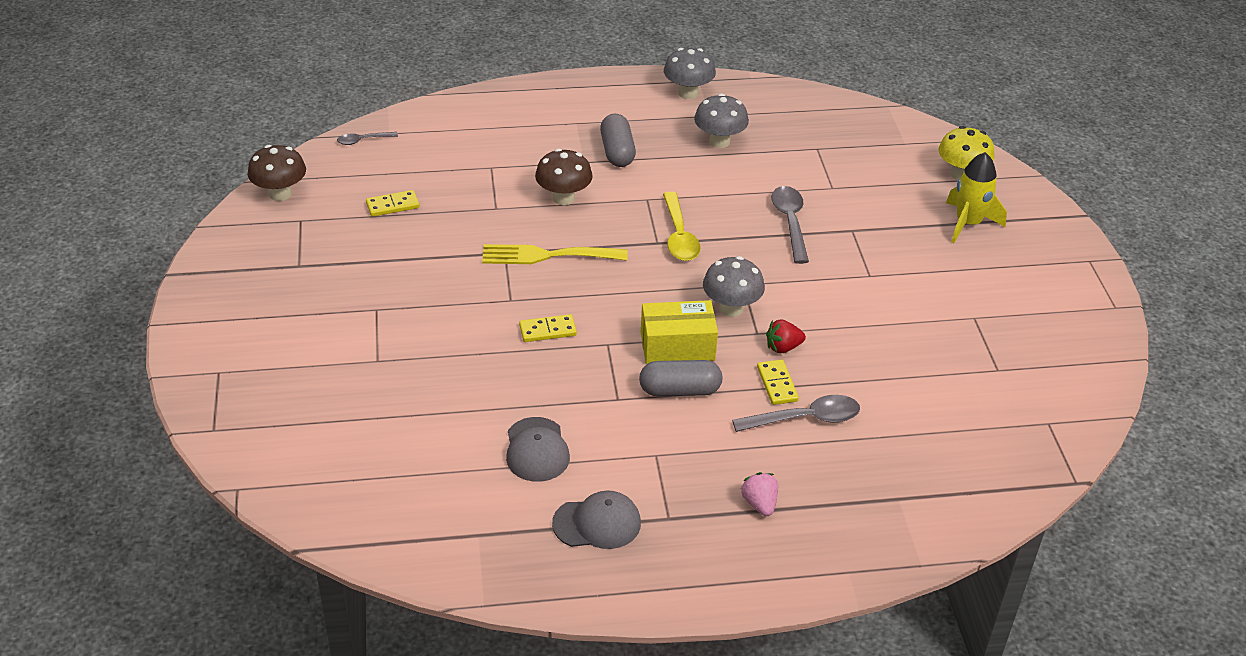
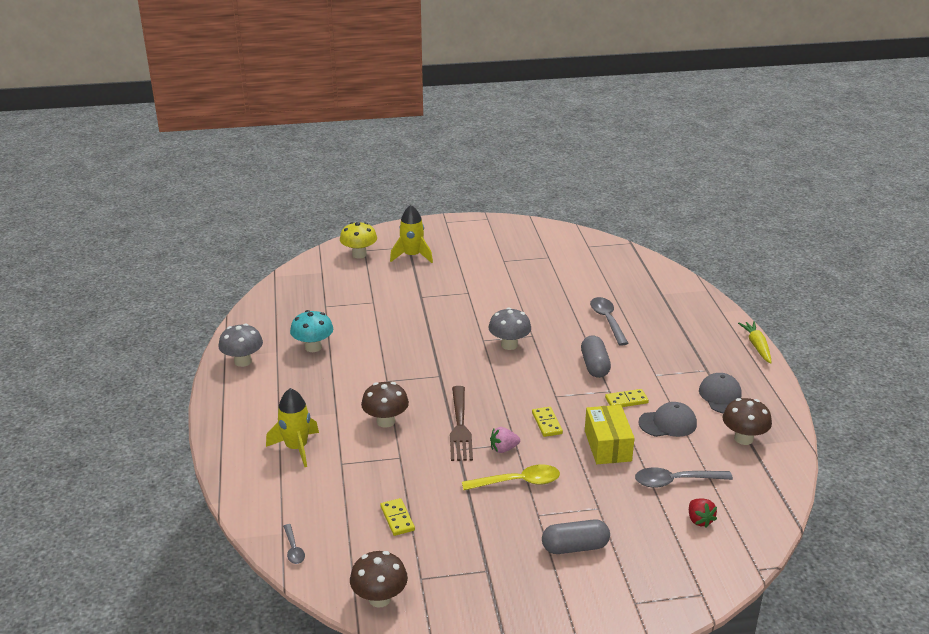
camera: 90 degrees left, 10 degrees down
(493, 528) = (743, 438): none -> brown mushroom
(521, 136) = (296, 448): none -> yellow rocket
(547, 255) = (460, 427): yellow fork -> brown fork
(617, 152) = (323, 396): grey capsule -> grey capsule (575, 547)
(677, 346) = (552, 366): yellow box -> yellow box (607, 445)
(679, 236) = (432, 366): yellow spoon -> yellow spoon (518, 482)
(719, 141) = (313, 347): grey mushroom -> turquoise mushroom
(739, 598) = (757, 346): none -> yellow carrot
(759, 504) = (683, 338): pink strawberry -> pink strawberry (503, 449)
(777, 384) = (579, 329): yellow domino -> yellow domino (626, 400)
(783, 347) = (544, 326): red strawberry -> red strawberry (699, 520)
(790, 222) = (414, 320): grey spoon -> grey spoon (675, 481)

